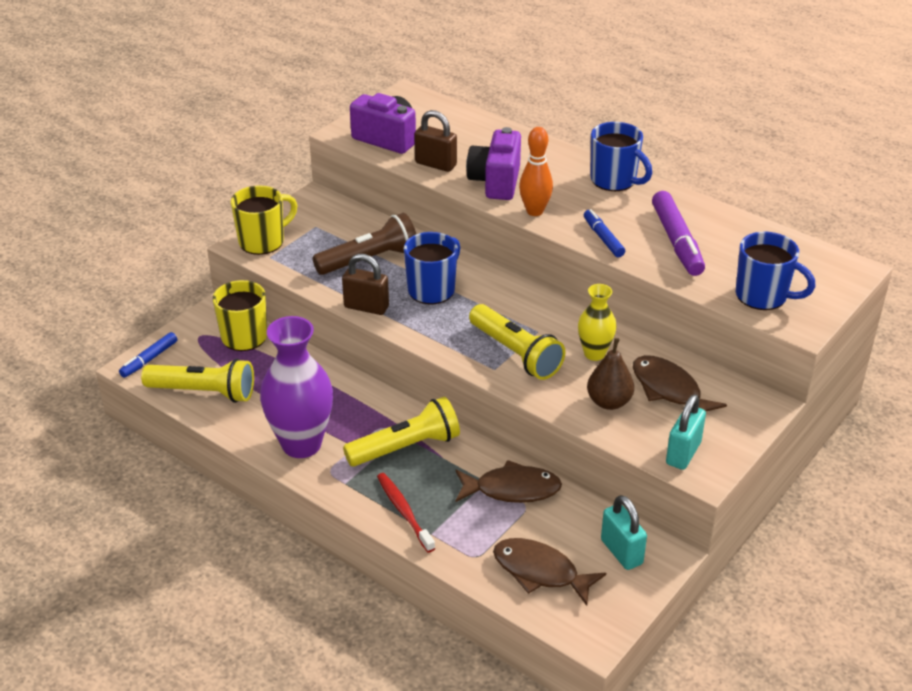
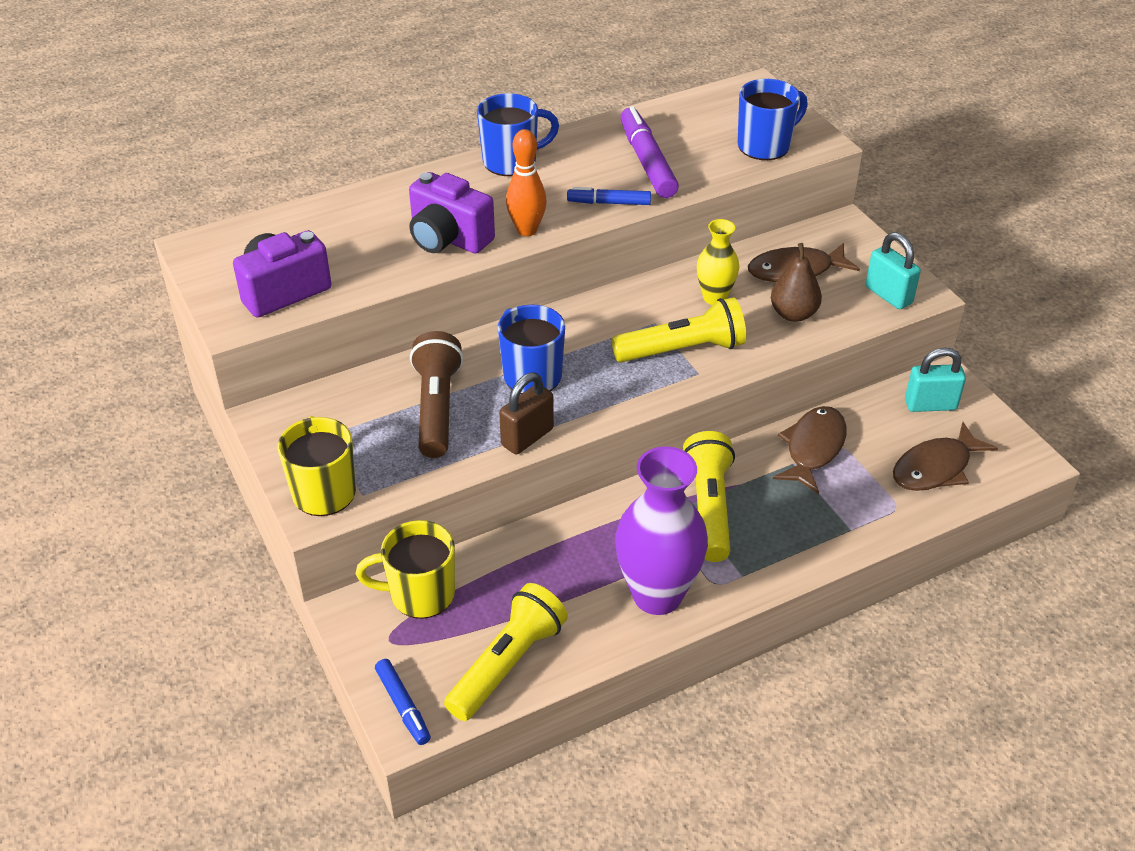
camera: 65 degrees left, 5 degrees up
(404, 511) = (809, 540): red toothbrush -> none
(435, 164) = (374, 270): brown padlock -> none
(677, 241) = (647, 161): purple marker -> purple marker turned 120 degrees counterclockwise

